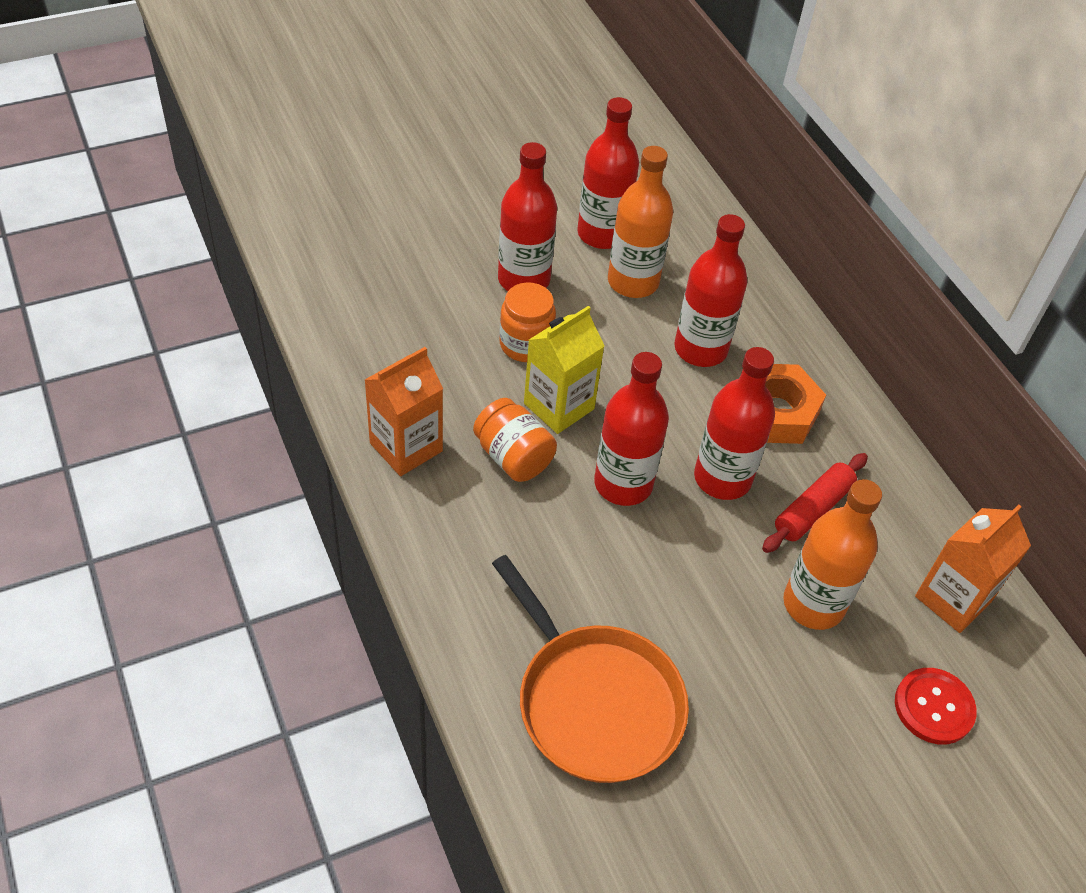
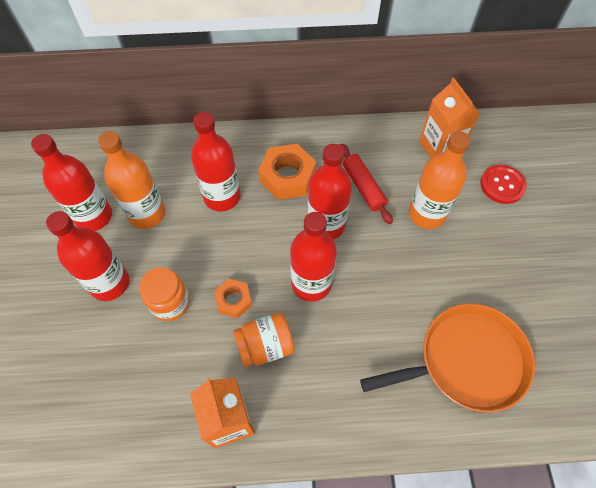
camera: 65 degrees left, 10 degrees up
(559, 406) = (233, 300): yellow carton -> orange nut

